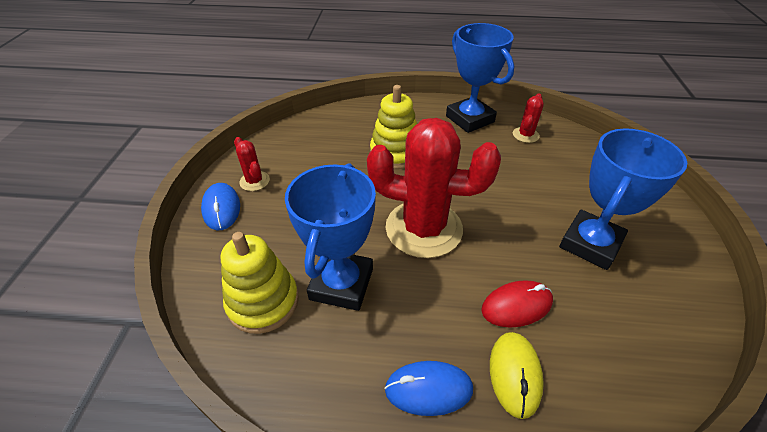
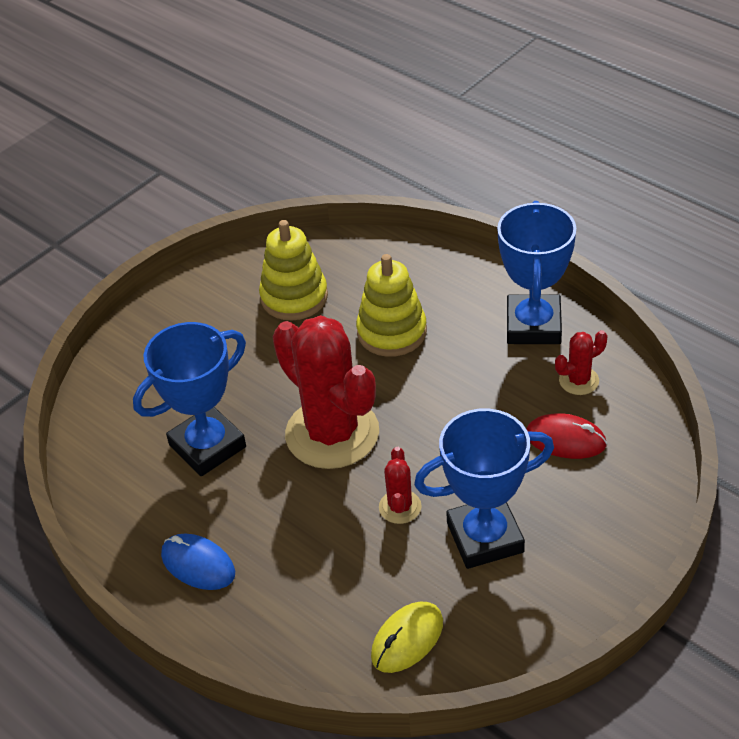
camera: 40 degrees right, 0 degrees up
(221, 208) = (164, 317): blue mouse -> none
(254, 181) = (217, 299): red cactus -> red cactus (400, 507)
(263, 302) = (132, 427): yellow stacking toy -> yellow stacking toy (294, 297)
(515, 374) = (275, 595): yellow mouse -> yellow mouse (407, 639)
(516, 306) = (339, 548): red mouse -> red mouse (565, 440)

